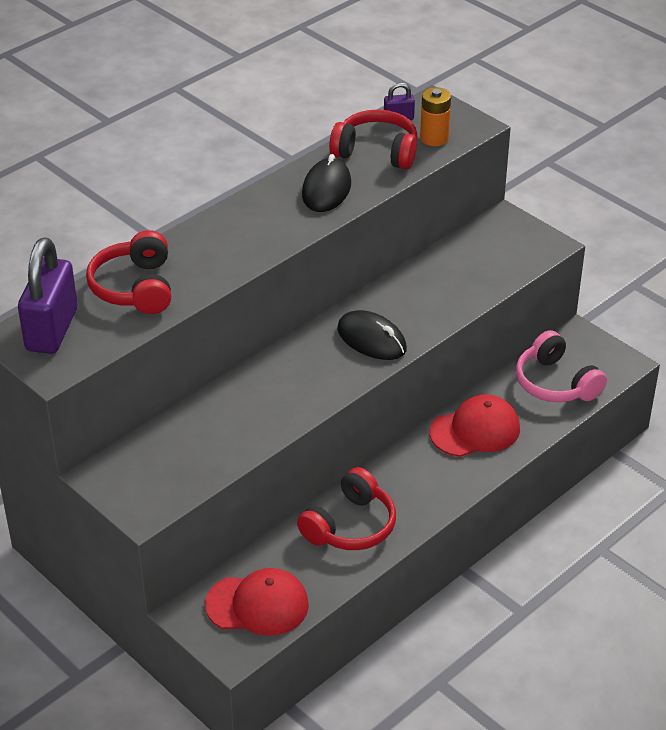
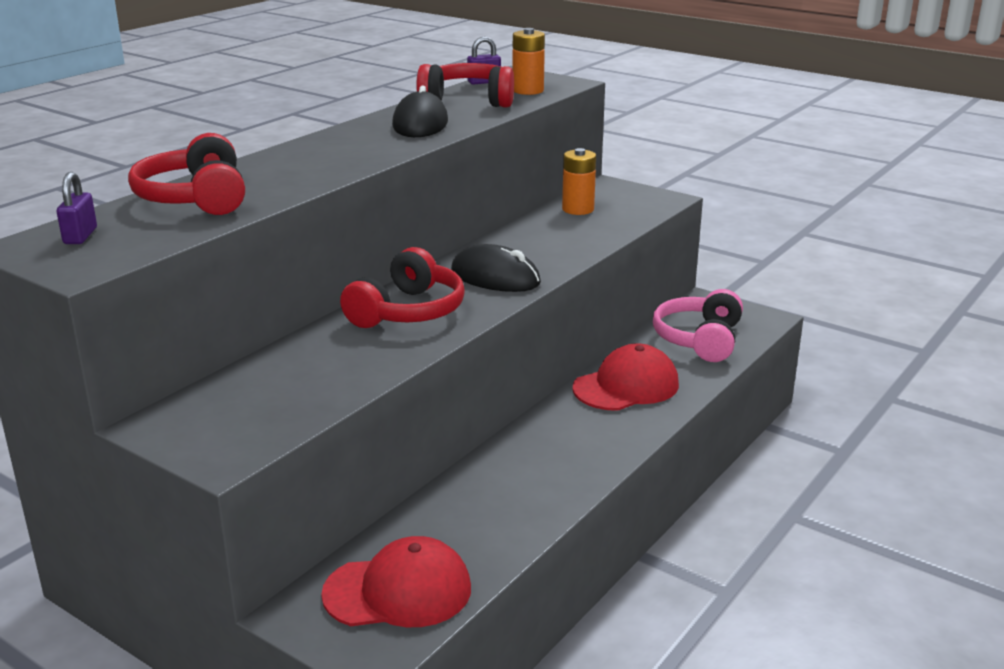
camera: 10 degrees left, 15 degrees down
(52, 330) = (80, 236): purple padlock -> purple padlock, size x0.44
(350, 526) = (504, 490): red headphones -> red headphones (408, 311)
(466, 253) = (578, 209): none -> orange battery
(555, 383) = (699, 340): pink headphones -> pink headphones turned 60 degrees clockwise

